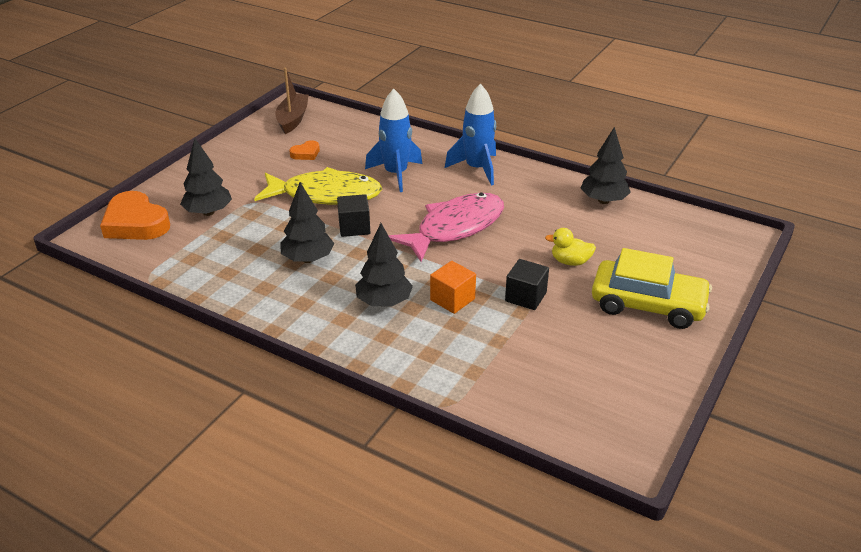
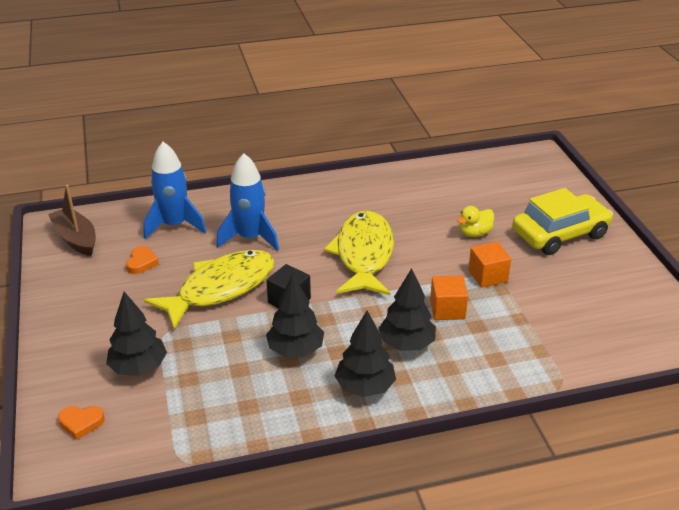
camera: 45 degrees left, 0 degrees up
(135, 223) = (81, 423): orange heart -> orange heart, size x0.48
(455, 228) = (363, 255): pink fish -> yellow fish
(477, 169) = (305, 199): blue rocket -> blue rocket (174, 225)
(525, 297) = (487, 276): black cube -> orange cube
(603, 200) = (427, 176): black tree -> black tree (365, 387)

